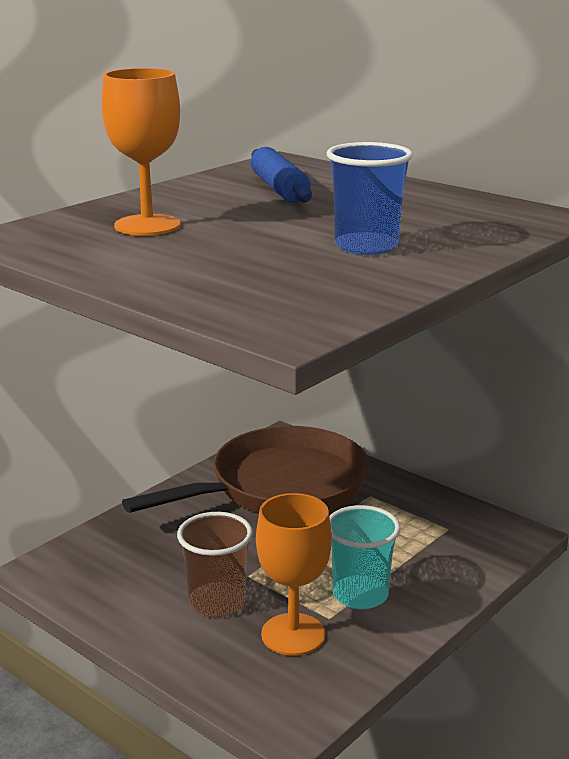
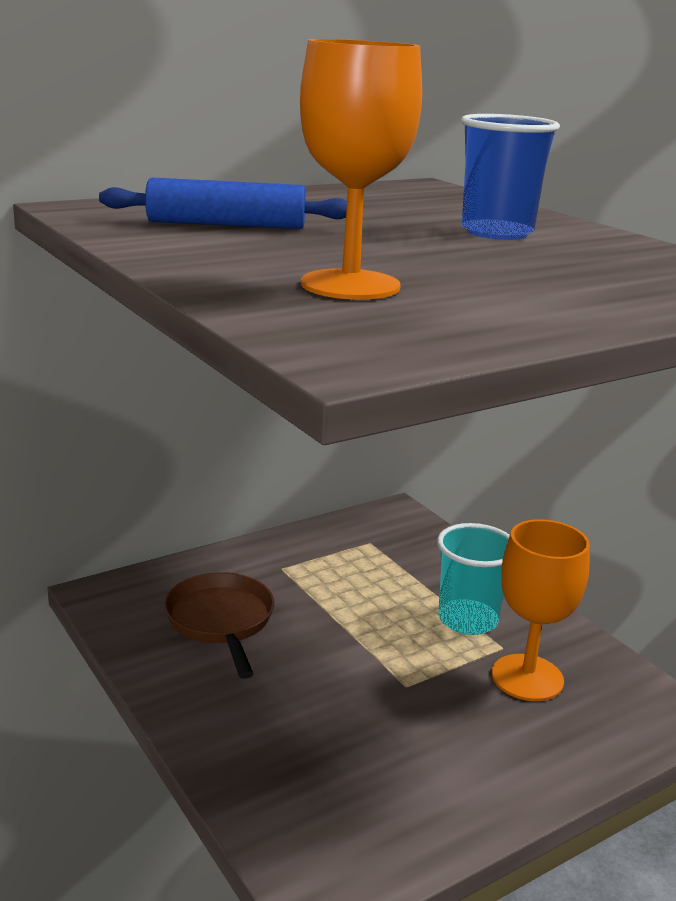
camera: 75 degrees left, 0 degrees up
(217, 602) = (453, 720): brown cup -> none
(280, 486) = (221, 621): brown pan -> brown pan, size x0.54

